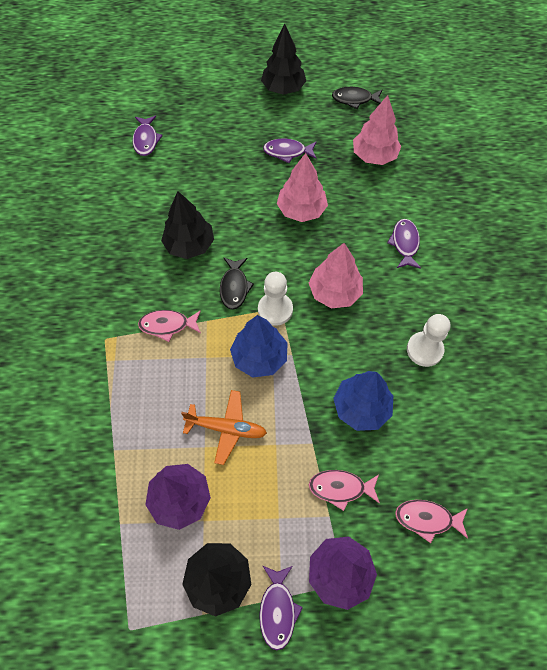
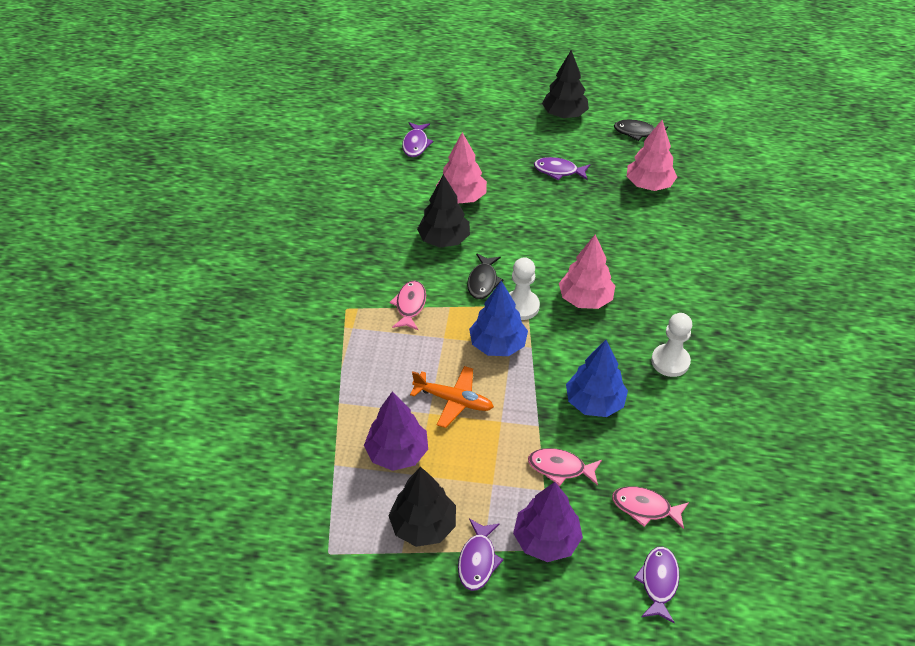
camera: 10 degrees right, 15 degrees down
(167, 325) = (410, 305): pink fish -> pink fish turned 90 degrees clockwise
(301, 210) = (564, 223): pink tree -> pink tree (461, 197)
(404, 243) = (667, 266): purple fish -> purple fish (658, 582)

